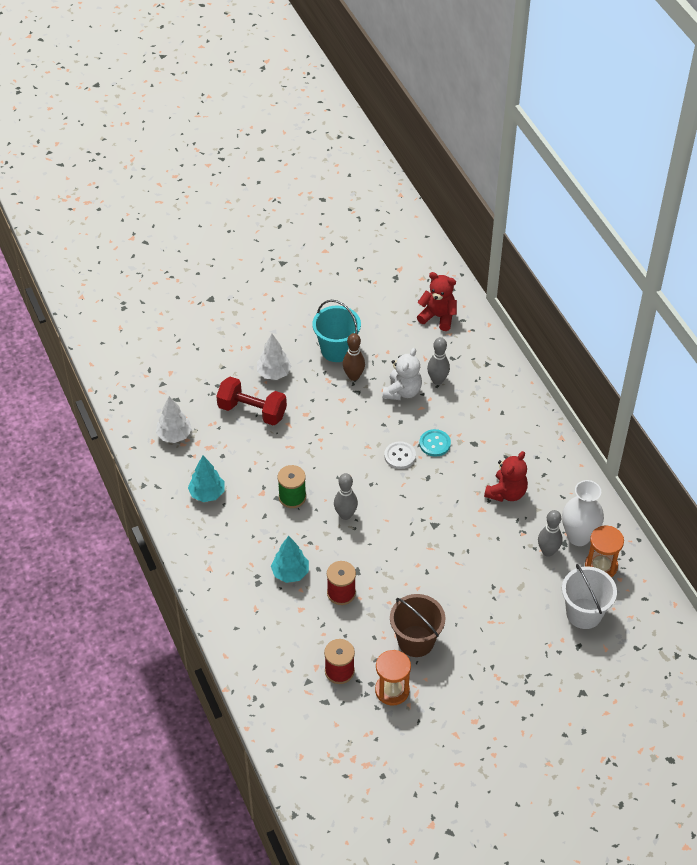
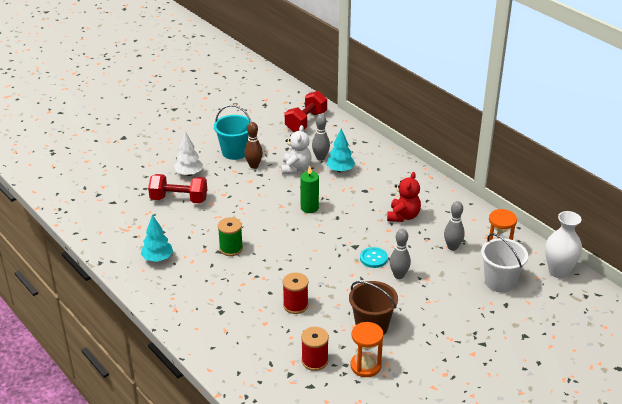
camera: 15 degrees left, 15 degrees down
(174, 435) = (118, 225): white tree -> none
(290, 573) = (247, 299): turquoise tree -> turquoise tree (340, 170)
(345, 515) = (279, 252): grey bowling pin -> grey bowling pin (399, 275)
(400, 456) = (309, 208): white button -> green candle
(435, 443) = (334, 196): turquoise button -> turquoise button (373, 258)
(438, 317) = (306, 122): red teddy bear -> red dumbbell
(578, 536) = (472, 233): white vase -> white vase (558, 271)

